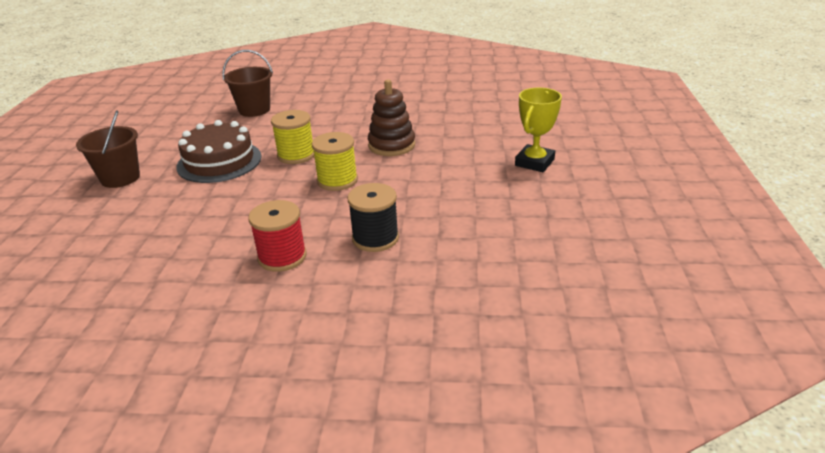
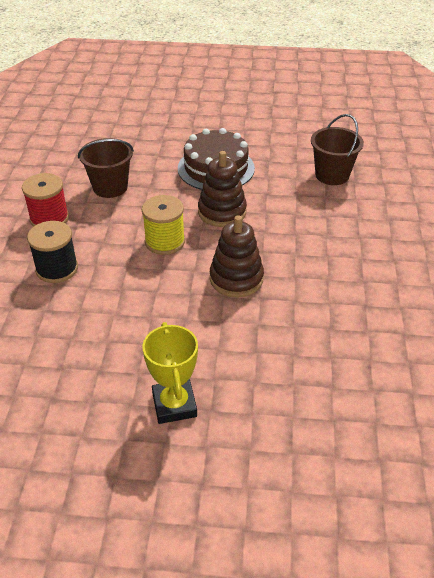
camera: 90 degrees right, 10 degrees up
(120, 178) = (195, 124): brown bucket -> brown bucket (110, 187)
(296, 155) = (222, 212): yellow spool -> brown stacking toy
(534, 162) = (174, 405): yellow trophy -> yellow trophy turned 45 degrees clockwise

